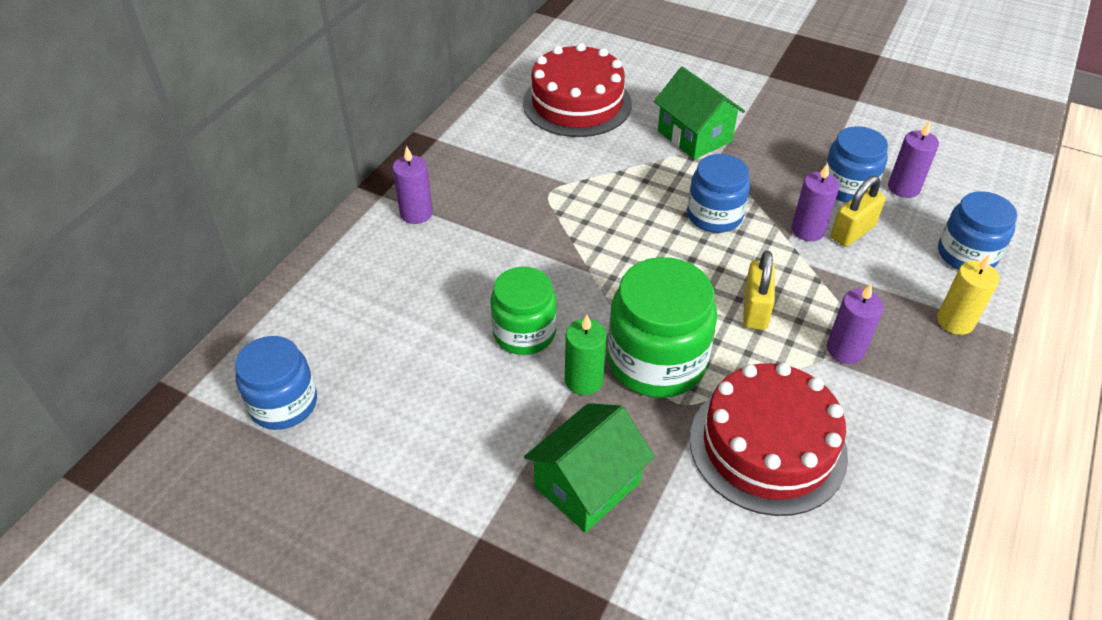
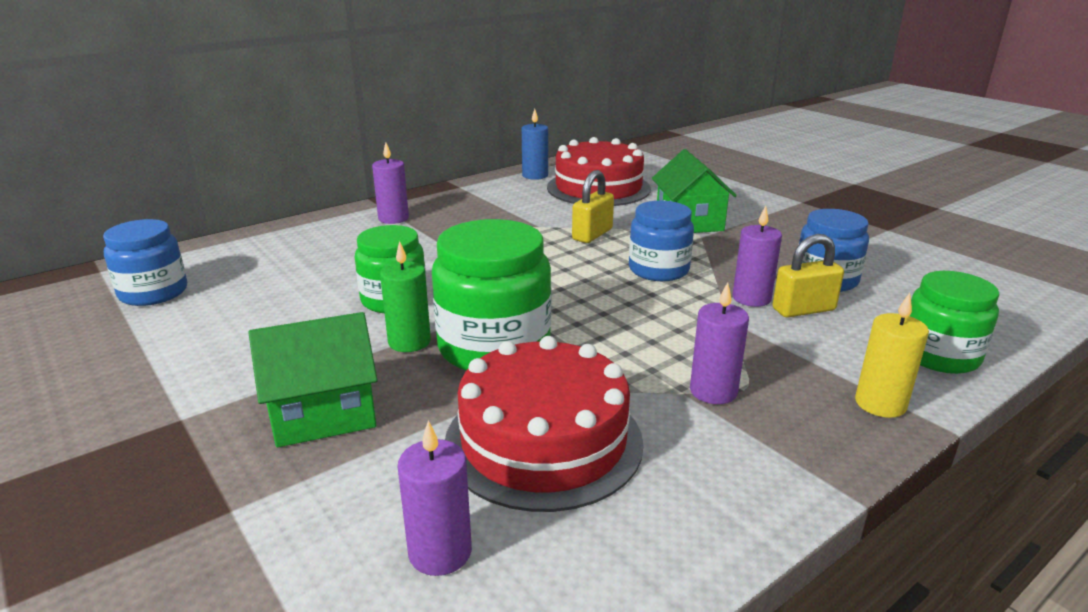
camera: 25 degrees right, 20 degrees down
(499, 98) = (535, 175): none -> blue candle
(755, 310) = (636, 338): yellow padlock -> yellow padlock (592, 234)
(903, 188) = (894, 292): purple candle -> purple candle (440, 552)
(966, 255) = (939, 355): blue jar -> green jar

